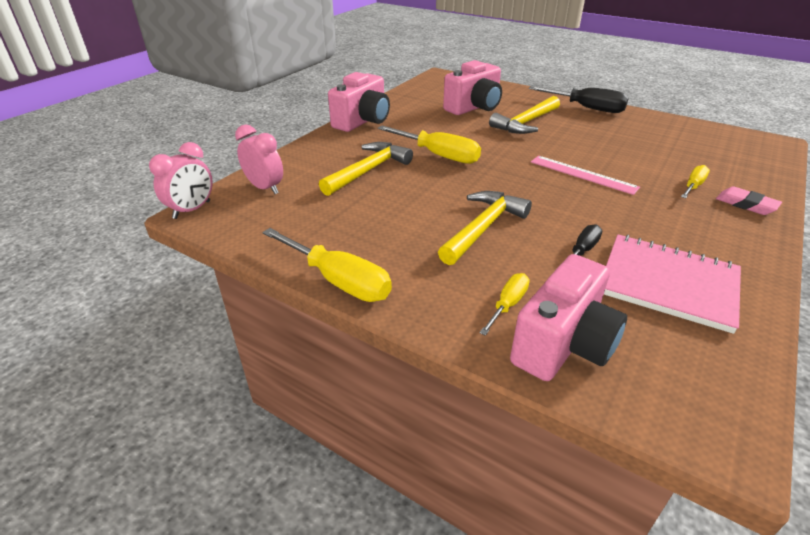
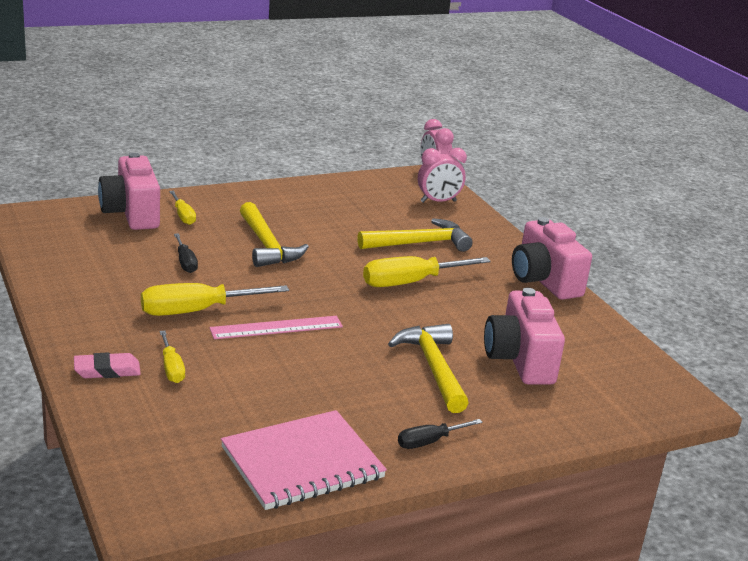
camera: 120 degrees right, 10 degrees down
(338, 280) = (282, 186): yellow screwdriver -> yellow screwdriver (197, 311)
(368, 170) = (419, 243): yellow hammer -> yellow hammer turned 90 degrees counterclockwise
(586, 108) = (429, 442): black screwdriver -> black screwdriver, size x0.55
(668, 283) = (109, 268): pink notebook -> pink notebook (302, 463)

